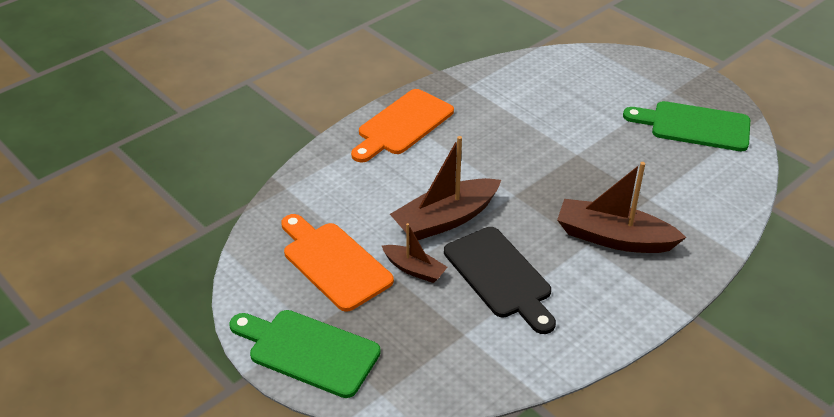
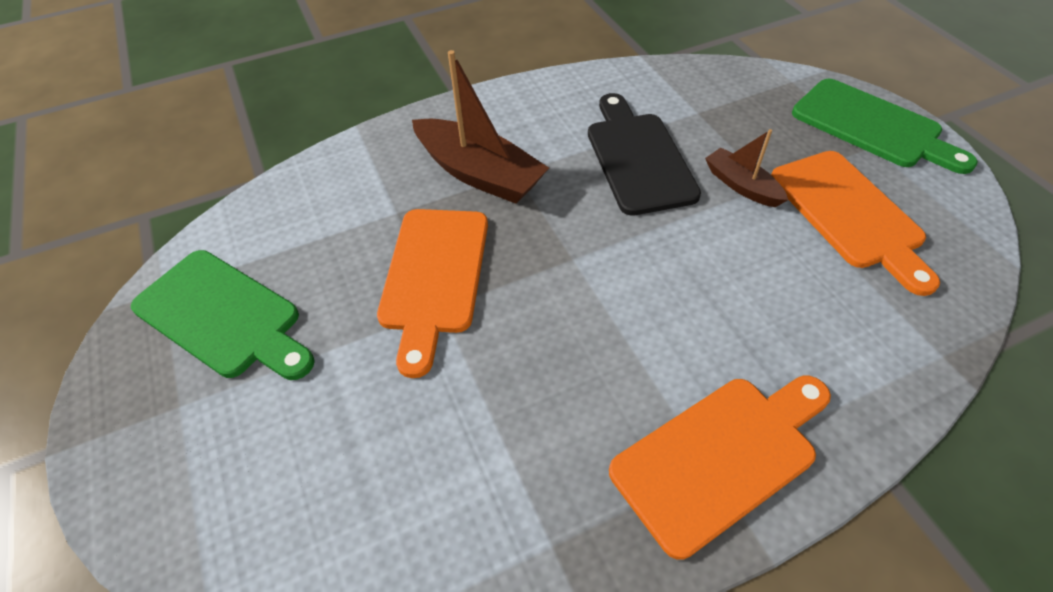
camera: 160 degrees left, 10 degrees up
(445, 219) = (685, 242): brown boat -> none
(593, 168) = (434, 276): none -> orange cutting board

